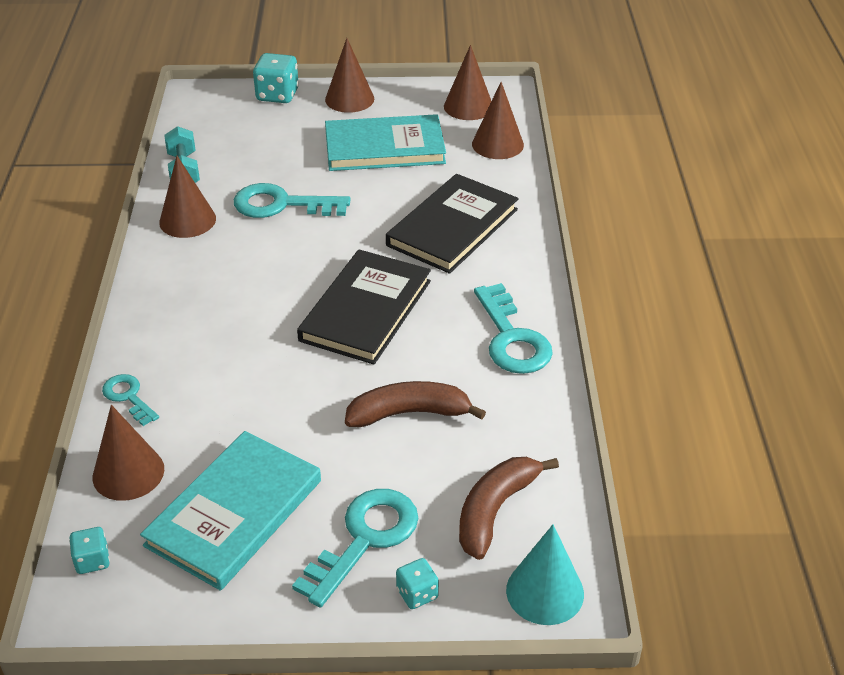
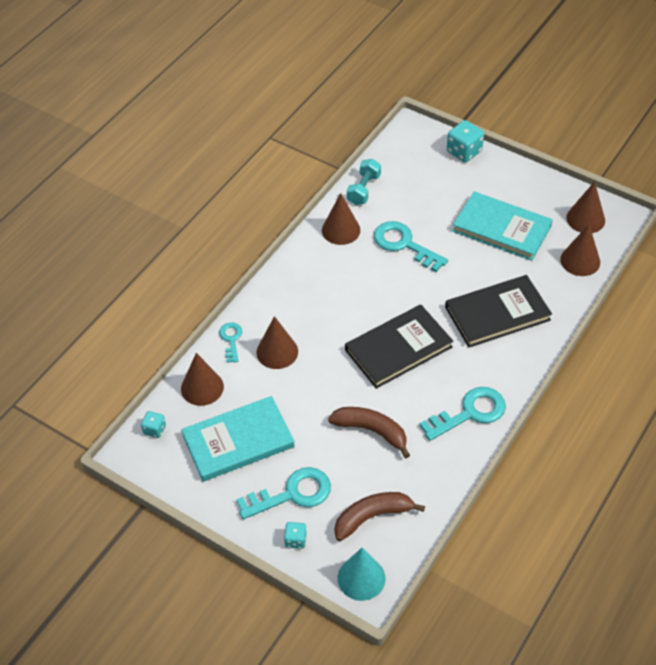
camera: 35 degrees right, 10 degrees up
(349, 99) = (509, 176): brown cone -> brown cone (277, 352)
(511, 338) = (470, 413): turquoise key -> turquoise key turned 135 degrees counterclockwise

